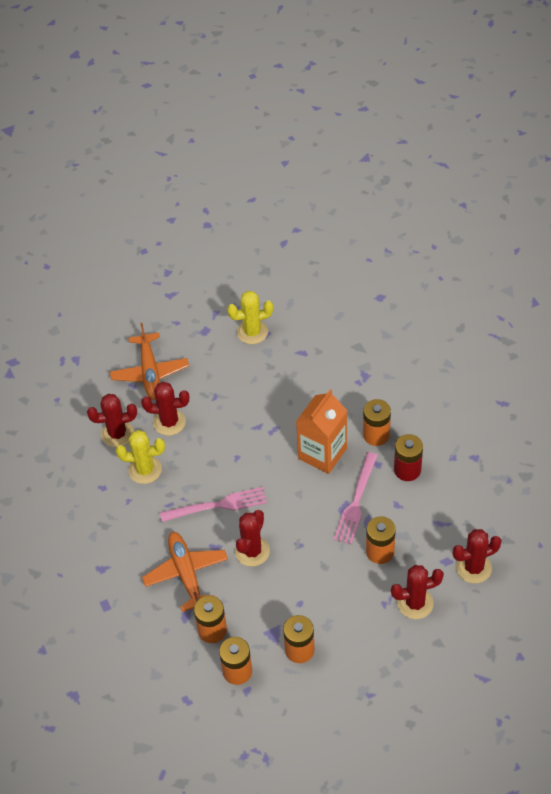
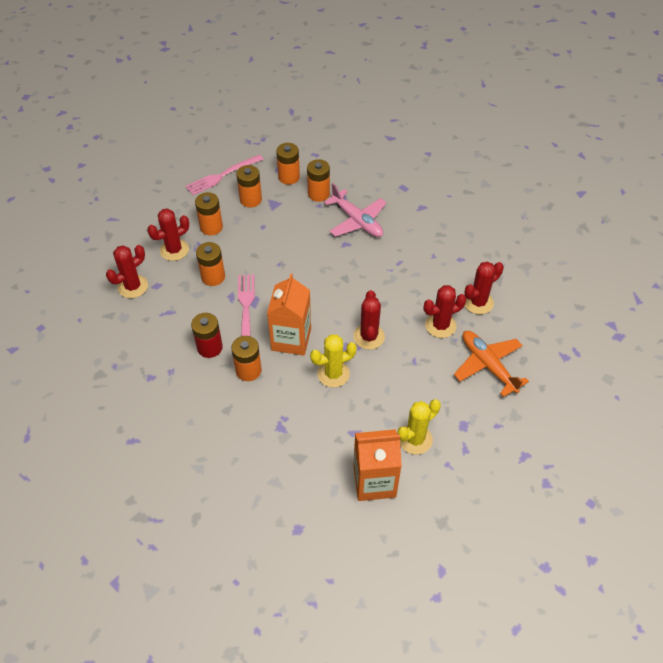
camera: 155 degrees right, 0 degrees up
(145, 470) = (435, 281): yellow cactus -> yellow cactus (333, 374)
(186, 573) = (357, 221): orange plane -> pink plane
(218, 505) = (359, 273): pink fork -> pink fork (222, 176)
(252, 551) = (315, 249): red cactus -> red cactus (369, 337)
(303, 311) = (374, 481): none -> orange carton
(361, 623) = (211, 227): none -> orange battery

